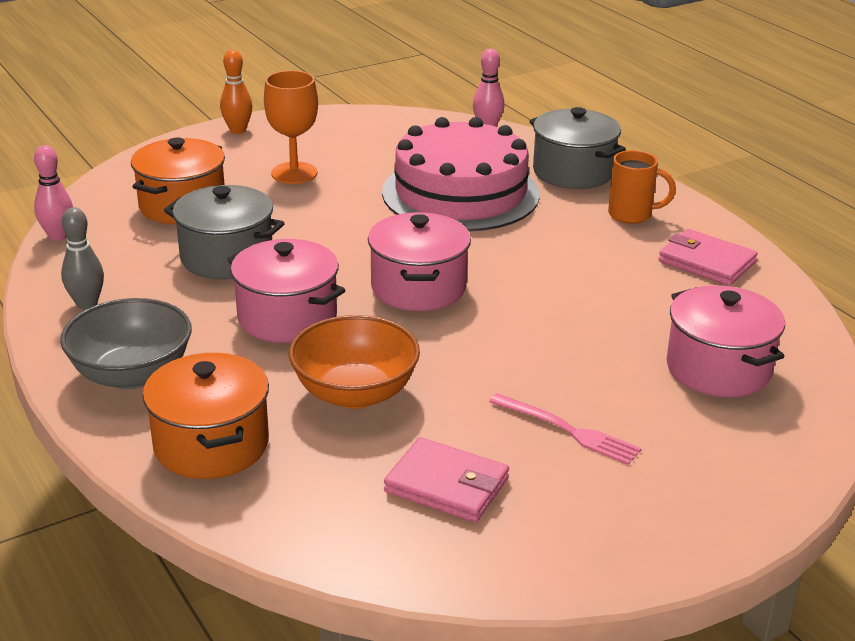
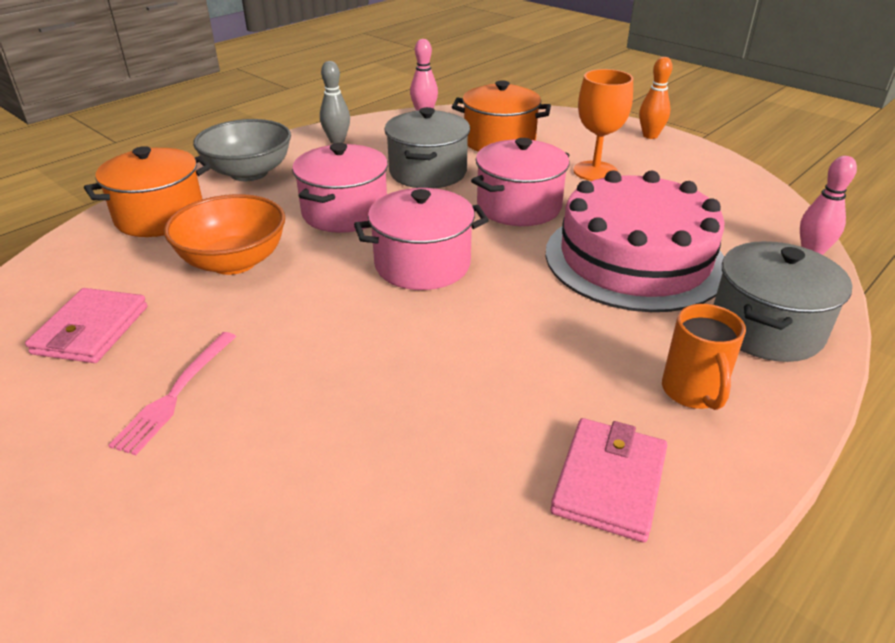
camera: 75 degrees right, 5 degrees up
(718, 369) = (320, 516): pink pot -> pink pot (519, 207)

